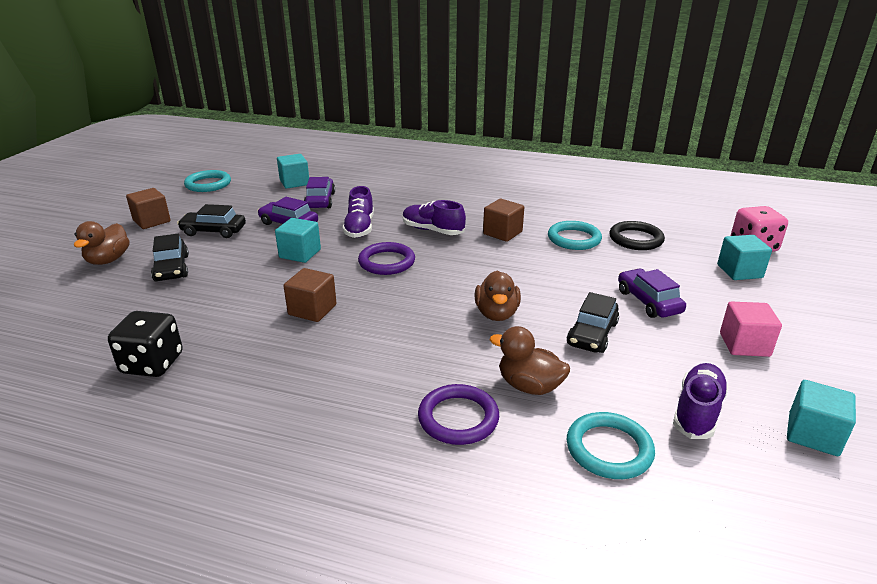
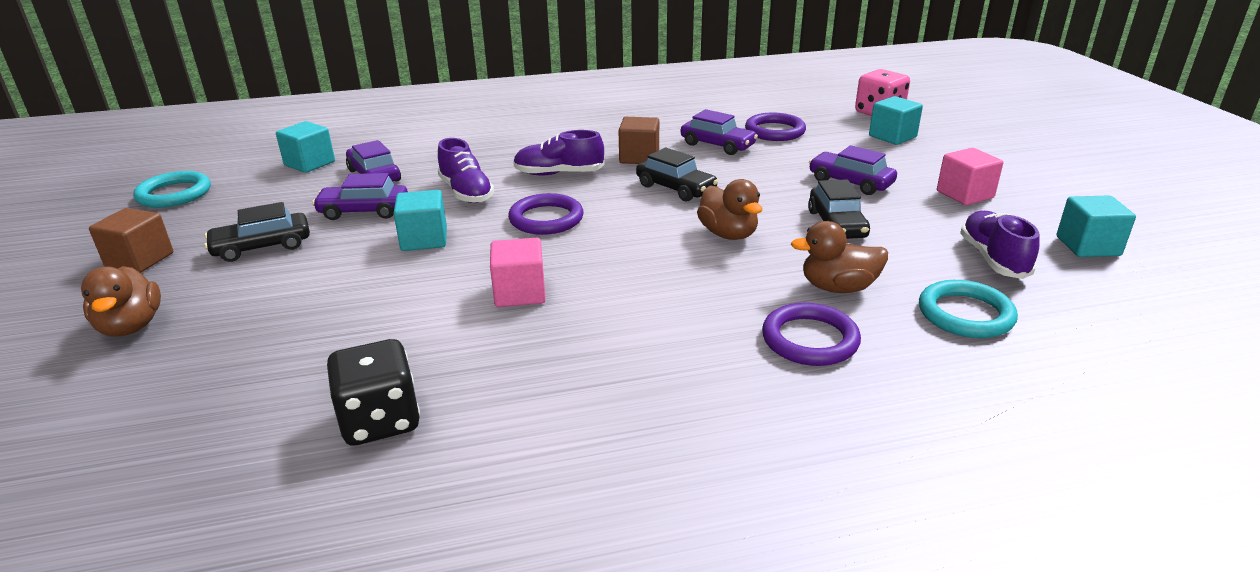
camera: 30 degrees left, 0 degrees up
(172, 268) = (255, 306): black car -> black car (676, 188)
(312, 310) = (520, 293): brown cube -> pink cube
(574, 239) = (717, 145): turquoise ring -> purple car
(636, 239) = (774, 131): black ring -> purple ring

